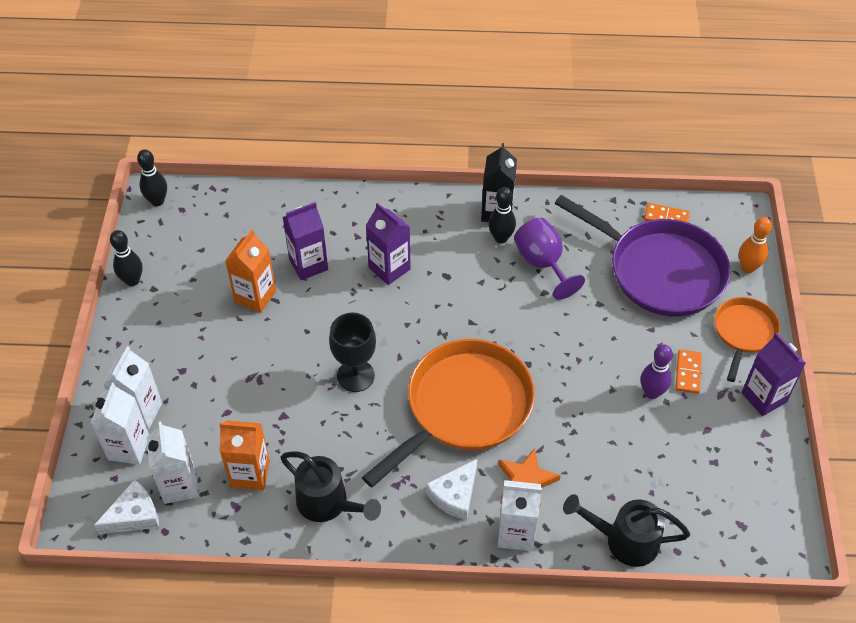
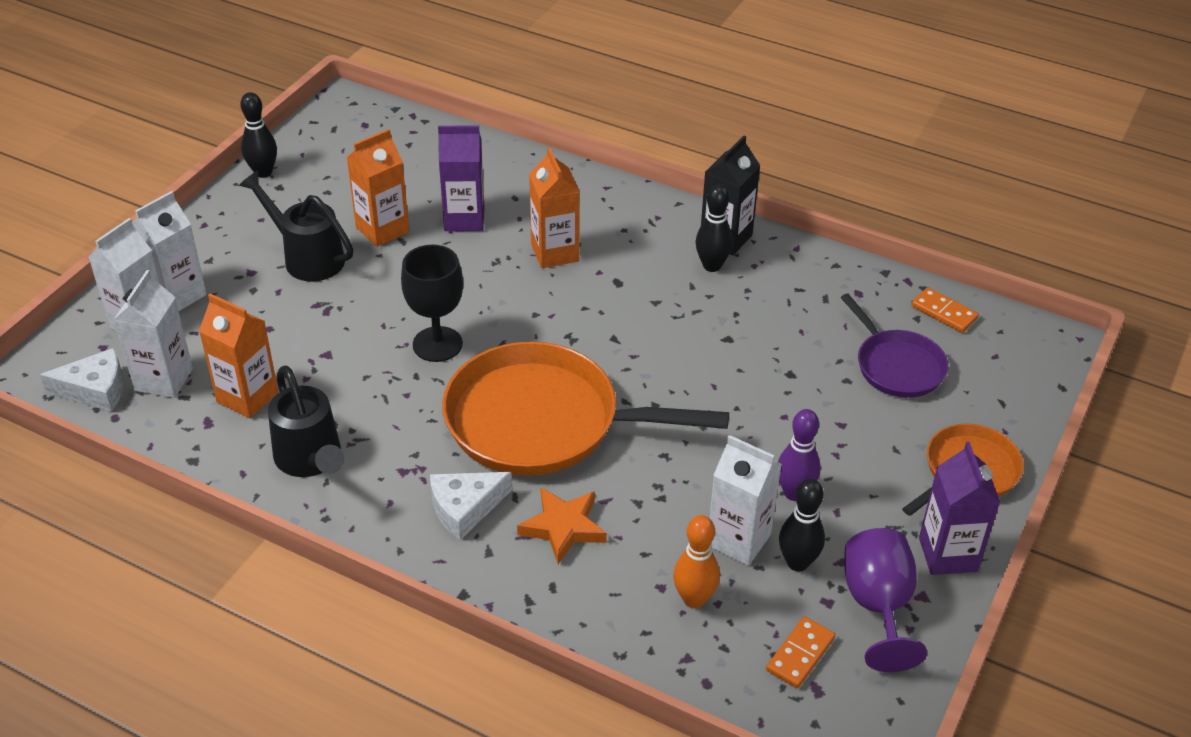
camera: 25 degrees right, 10 degrees down
(157, 201) = (345, 109): black bowling pin -> black bowling pin (797, 562)
(389, 268) = (555, 253): purple carton -> orange carton
(464, 407) = (542, 421): orange pan -> orange pan turned 150 degrees counterclockwise
(516, 533) = (510, 578): white carton -> white carton (738, 540)
(542, 264) = (746, 308): purple goblet -> purple goblet (878, 606)
(624, 540) = (644, 642): black watering can -> black watering can (307, 257)
(660, 271) = (896, 366): purple pan -> purple pan, size x0.54
(688, 373) = (859, 489): orange domino -> orange domino (800, 654)
(747, 267) = (1022, 402): orange bowling pin -> orange bowling pin (694, 599)

